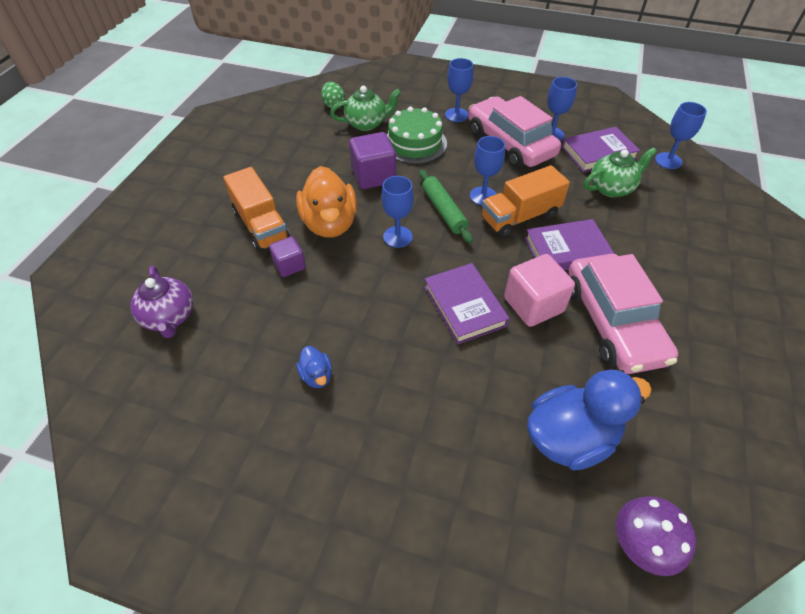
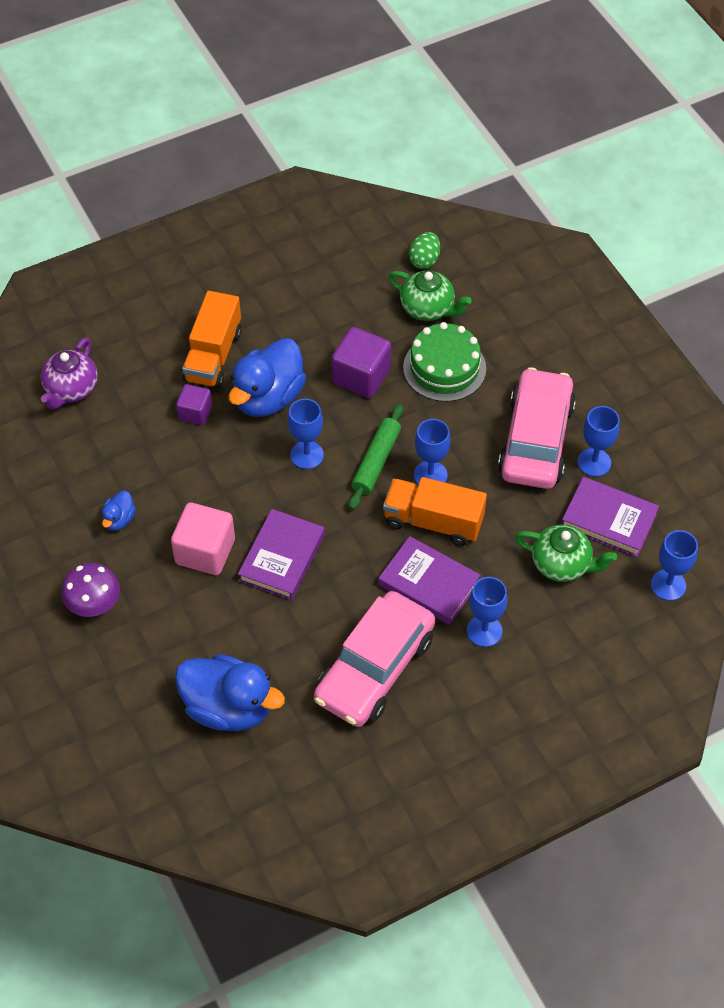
camera: 45 degrees right, 5 degrees up
(330, 224) = (268, 398): orange duck -> blue duck
(456, 115) = (530, 364): blue goblet -> blue goblet (484, 631)
(533, 305) = (335, 602): pink cube -> pink cube (205, 551)
(642, 543) = (187, 798): purple mushroom -> purple mushroom (94, 603)

